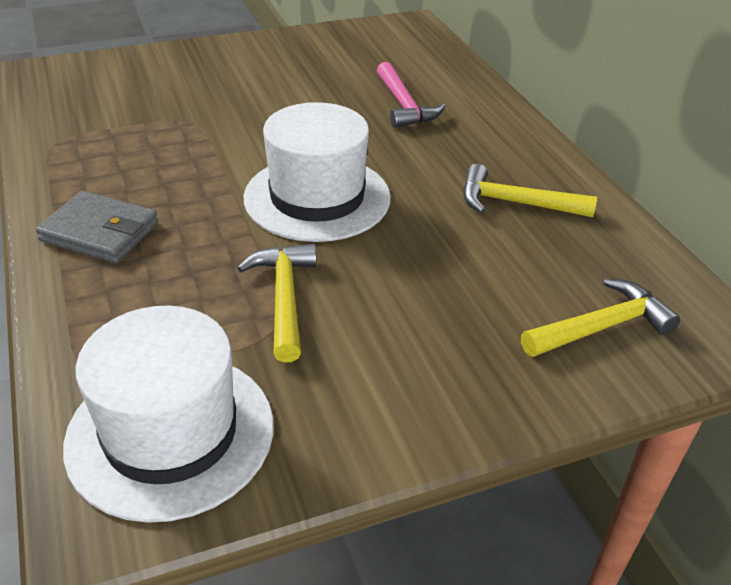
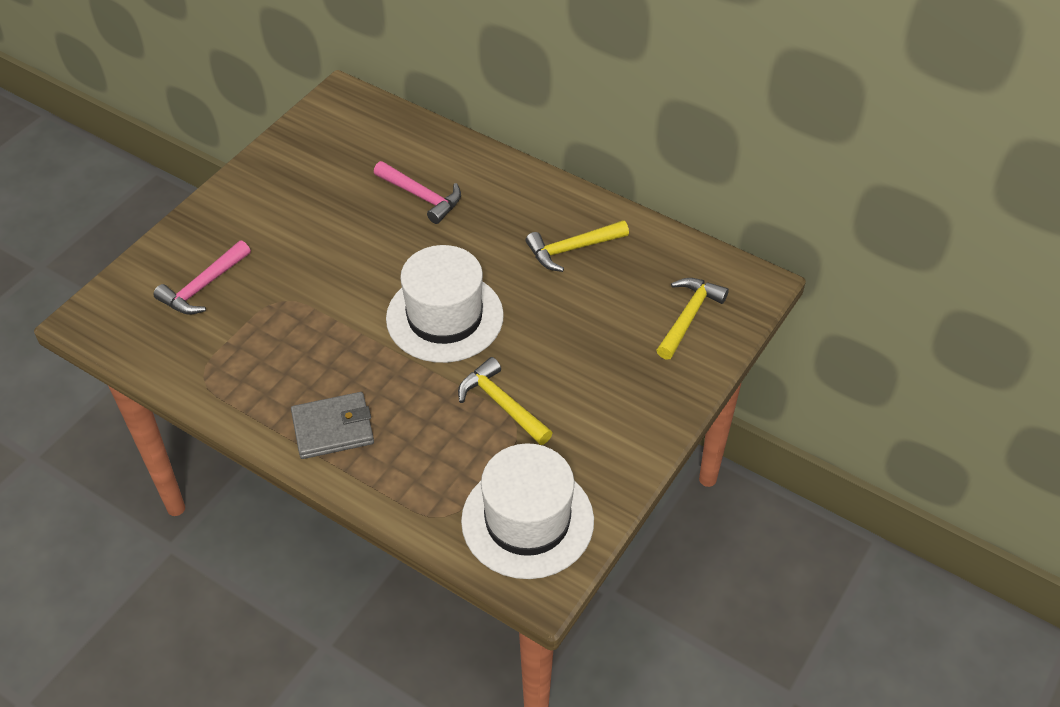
camera: 35 degrees left, 10 degrees up
(144, 88) = (203, 286): none -> pink hammer

